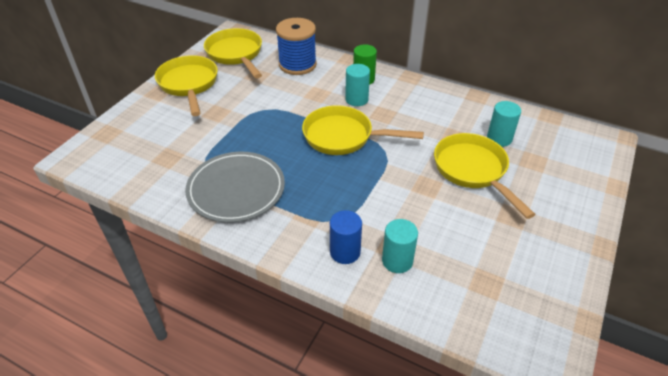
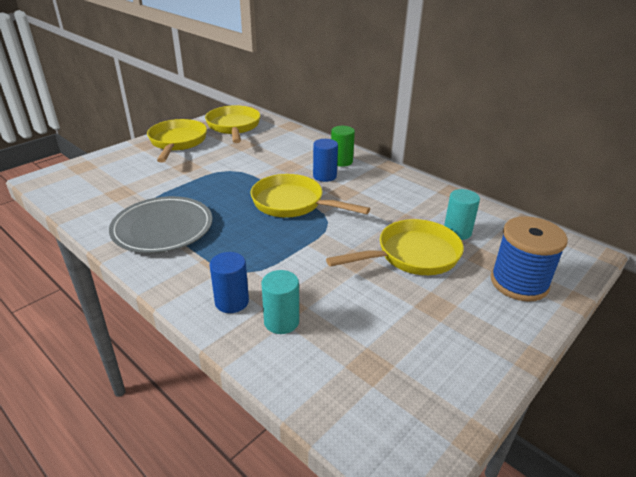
camera: 15 degrees right, 10 degrees down
(297, 65) = (285, 142): blue spool -> blue spool (519, 283)
(356, 99) = (324, 176): turquoise cylinder -> blue cylinder
(473, 171) = (412, 255): yellow pan -> yellow pan turned 75 degrees clockwise

